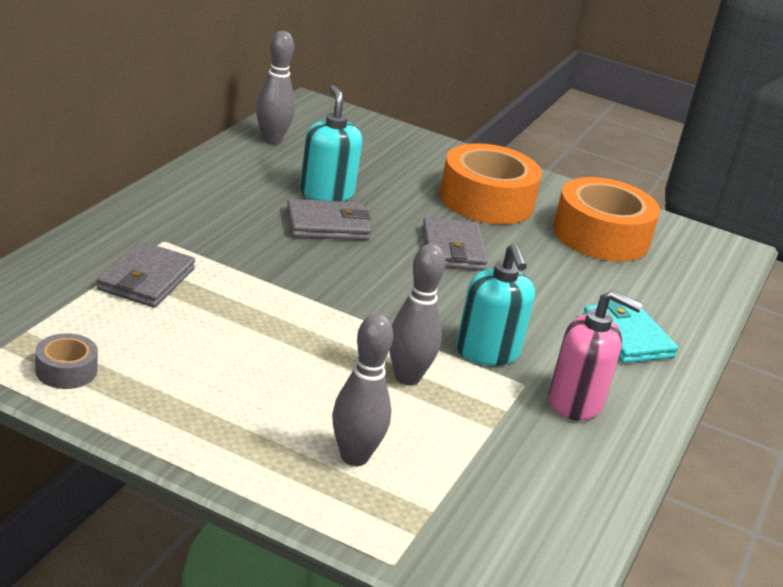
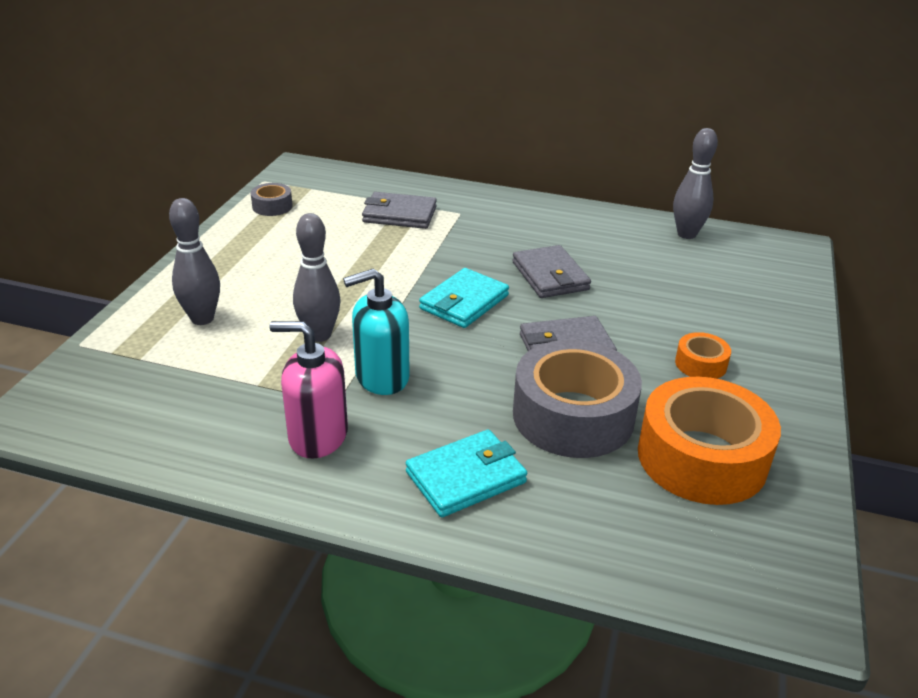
camera: 85 degrees right, 5 degrees up
(326, 193) = (611, 270): turquoise soap dispenser -> none
(364, 281) = (464, 302): none -> turquoise wallet
(486, 200) = (700, 364): orange tape -> orange tape, size x0.46
(551, 272) = (573, 416): none -> grey tape
(576, 402) = (317, 436): pink soap dispenser -> pink soap dispenser turned 90 degrees clockwise

